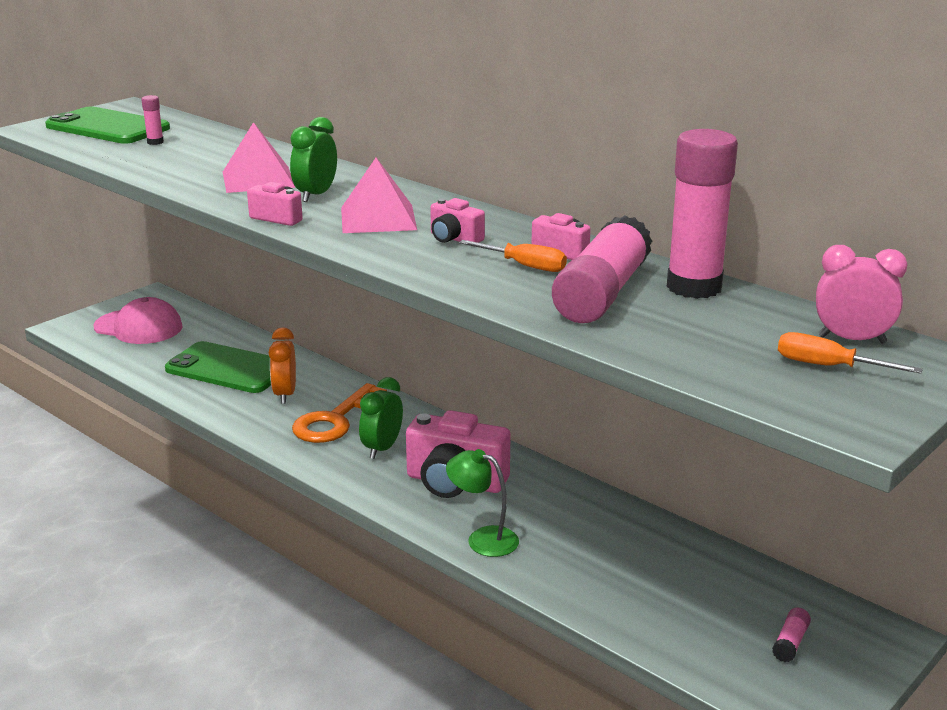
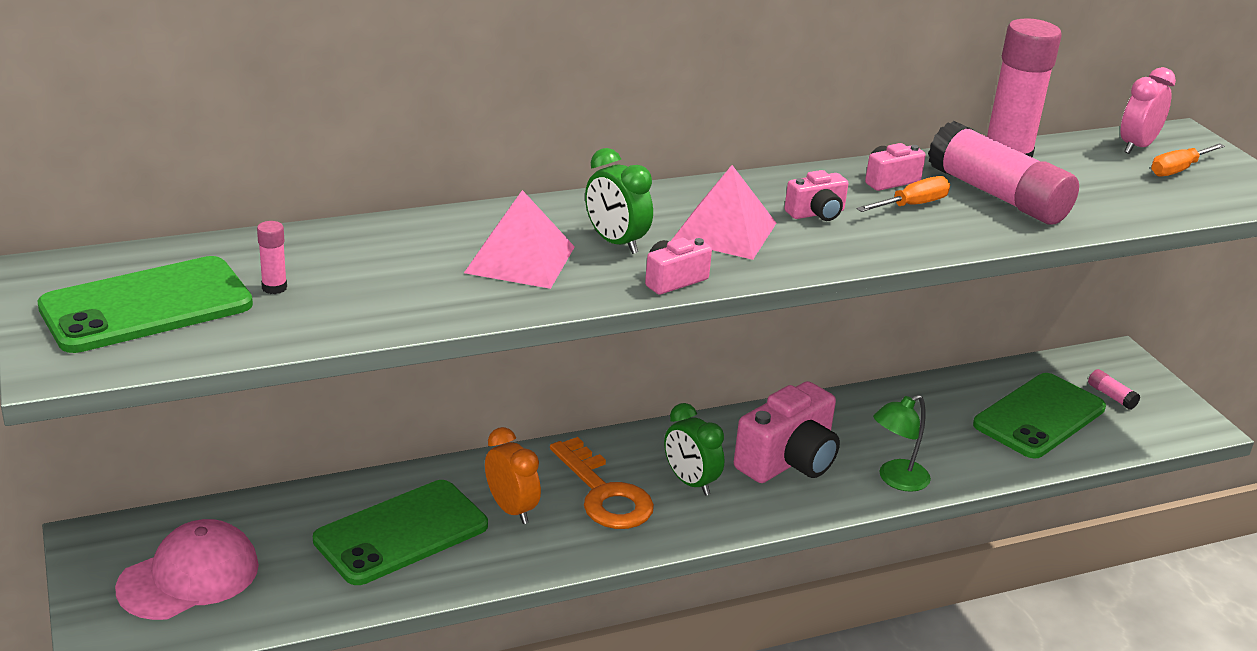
camera: 65 degrees left, 5 degrees up
(285, 394) = (511, 509): orange clock -> orange clock turned 150 degrees counterclockwise
(686, 600) = (1039, 416): none -> green phone

